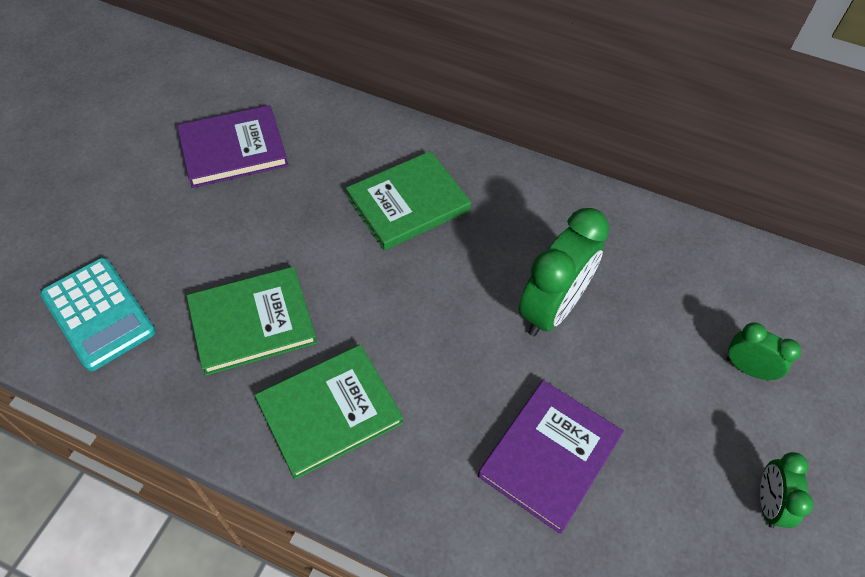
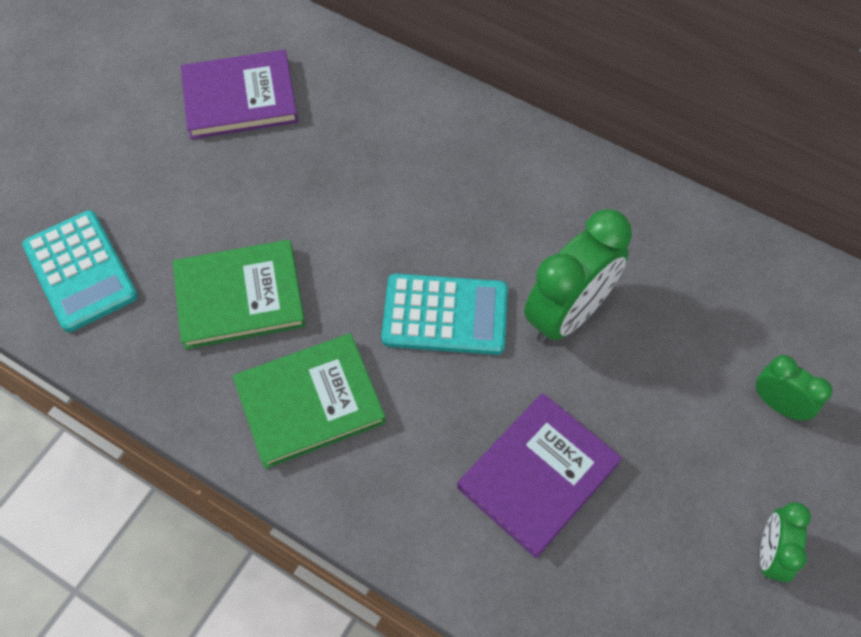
camera: 10 degrees right, 5 degrees up
(408, 203) = (425, 178): green book -> none
(443, 320) = (445, 315): none -> turquoise calculator

